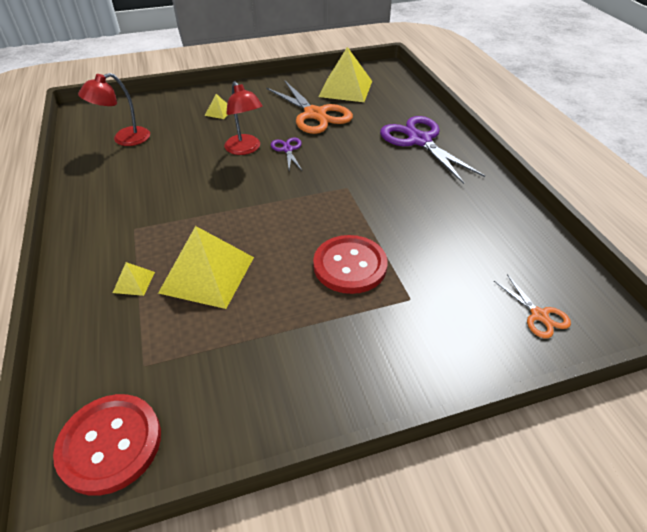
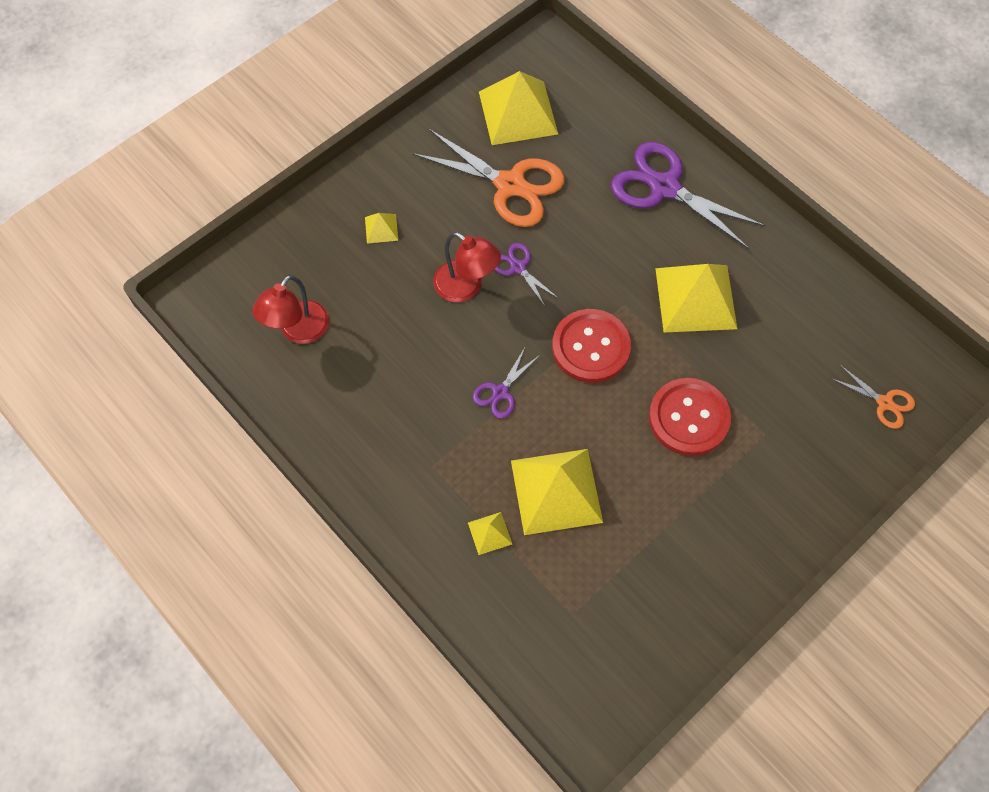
camera: 25 degrees left, 20 degrees up
(110, 444) = (601, 693): red button -> red button (591, 347)
(219, 205) = (500, 392): none -> purple scissors
(405, 199) = (695, 298): none -> yellow pyramid

